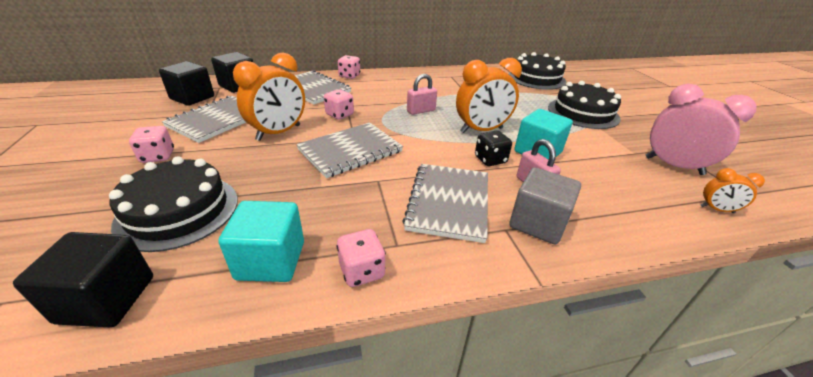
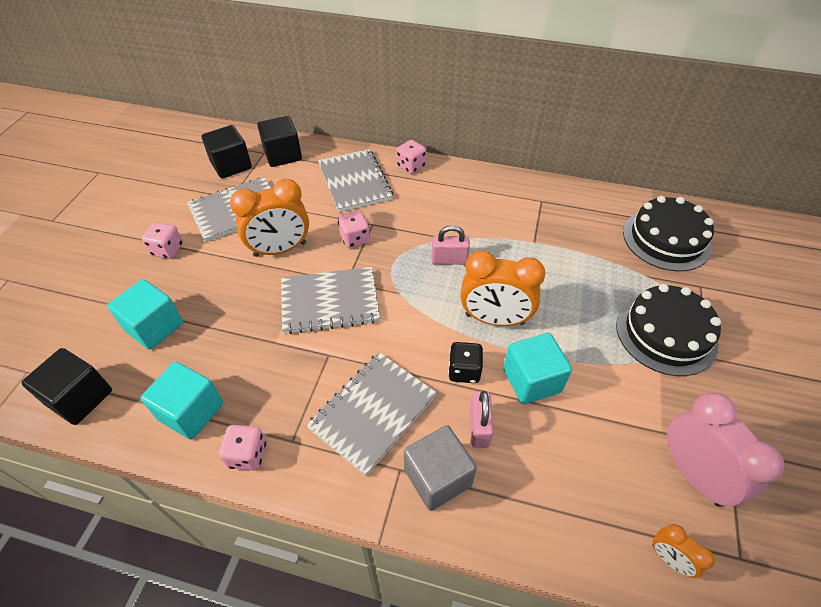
camera: 30 degrees right, 15 degrees up
(178, 211) = (154, 327): black cake -> turquoise cube

